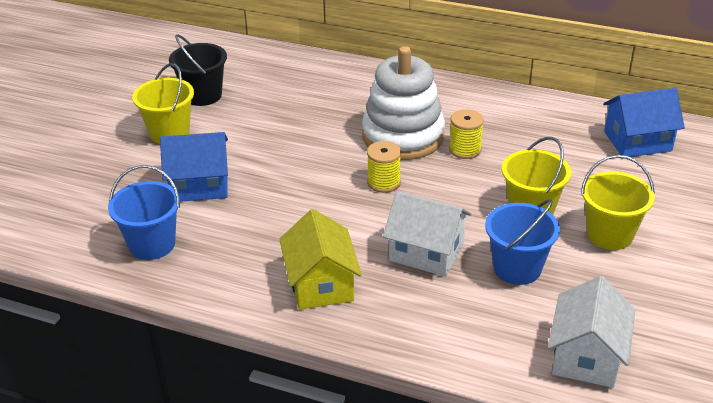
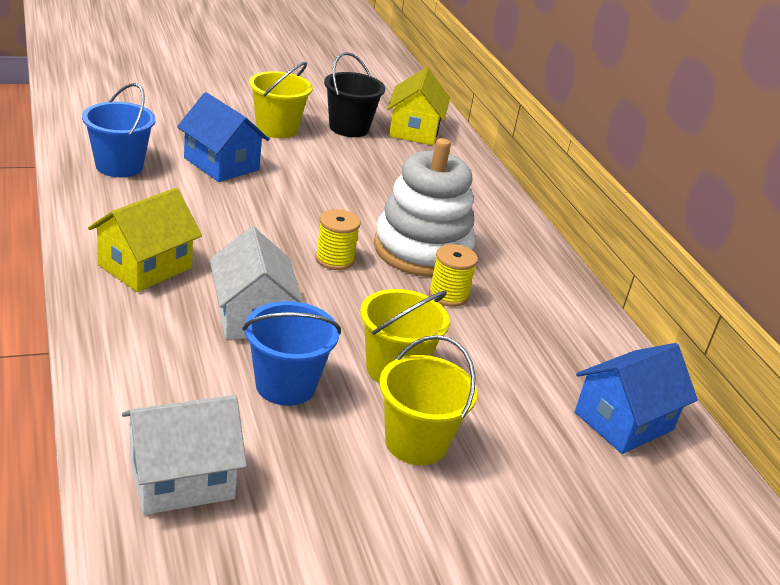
camera: 45 degrees right, 5 degrees down
(236, 65) = (414, 130): none -> yellow house
(637, 141) = (623, 421): blue house -> blue house turned 75 degrees counterclockwise

